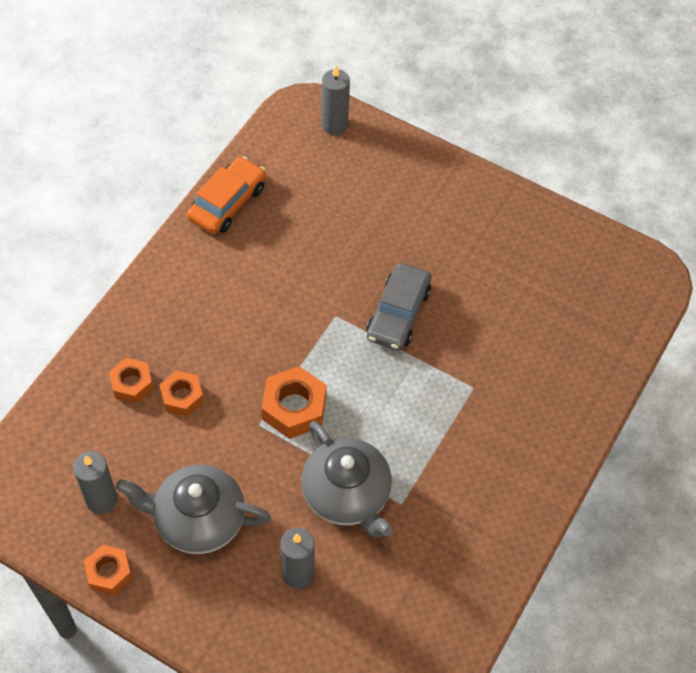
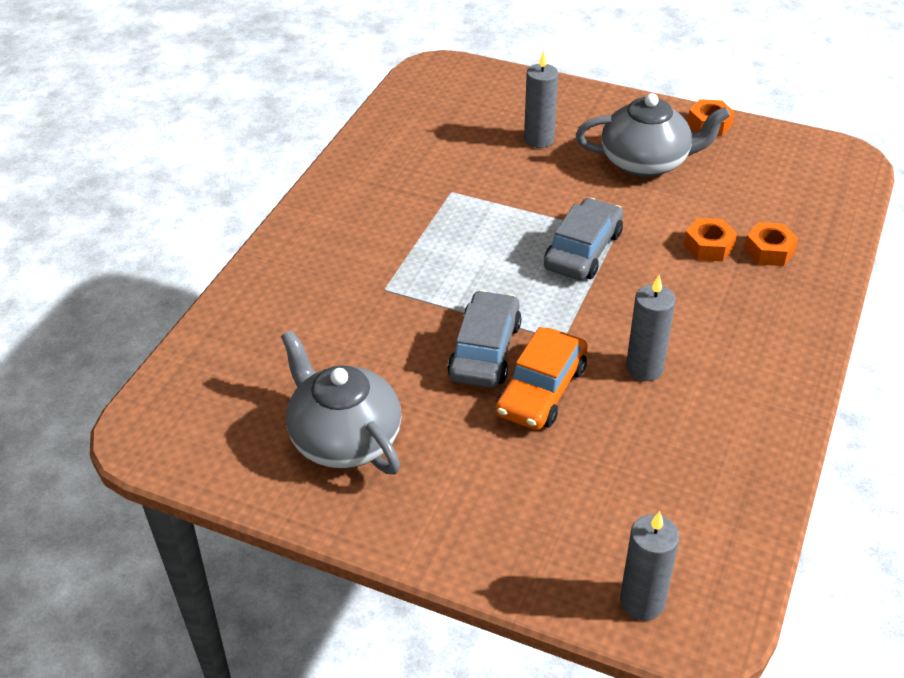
camera: 175 degrees right, 15 degrees down
(101, 500) = (745, 165): grey candle -> grey candle (644, 368)
(227, 203) = (757, 456): orange car -> orange car (541, 390)
(294, 408) = (583, 250): orange nut -> grey car
(347, 495) = (507, 192): grey teapot -> grey teapot (344, 438)

